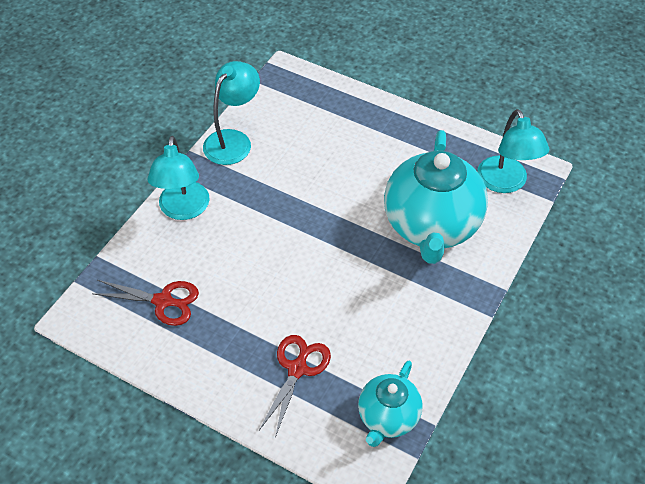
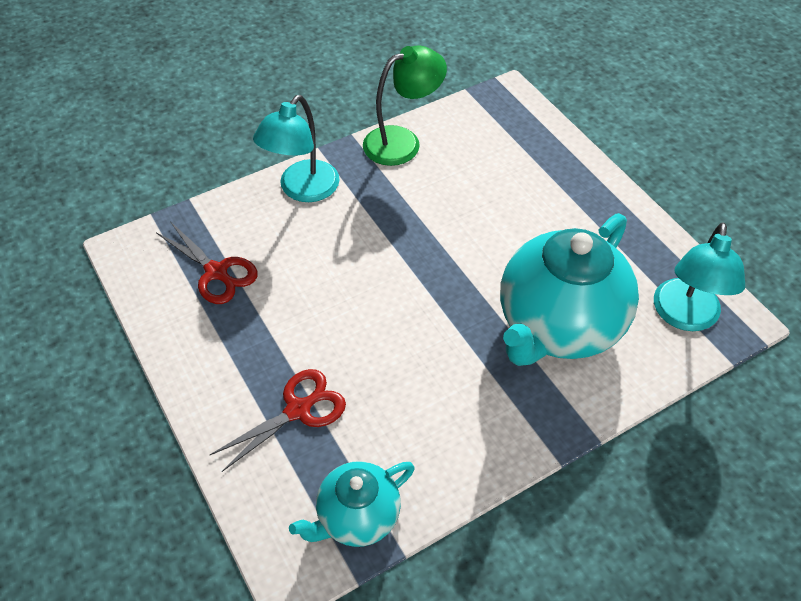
camera: 30 degrees right, 0 degrees up
(233, 140) = (402, 142): turquoise lamp -> green lamp

